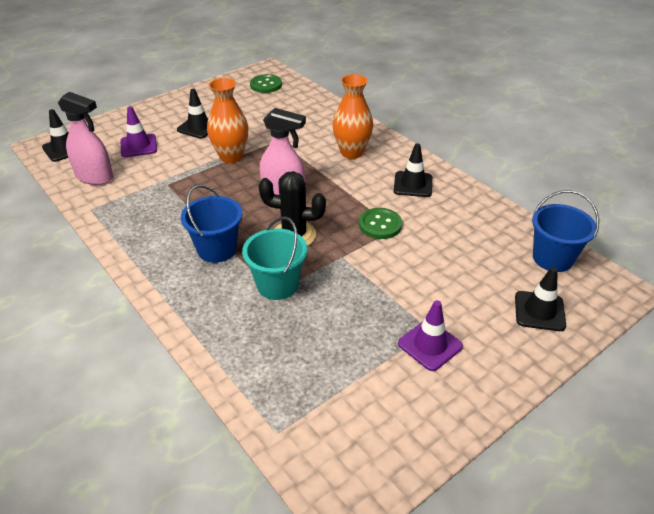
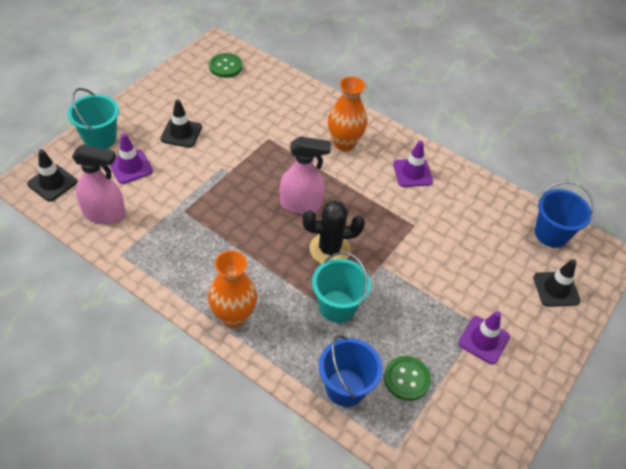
camera: 20 degrees left, 10 degrees up
(124, 123) = (100, 138): none -> turquoise bucket
(217, 249) = (266, 278): blue bucket -> blue bucket (345, 387)
(231, 156) = (231, 166): orange vase -> orange vase (233, 316)
(380, 225) = (400, 224): green button -> green button (407, 379)
(413, 184) = (412, 173): black traffic cone -> purple traffic cone

